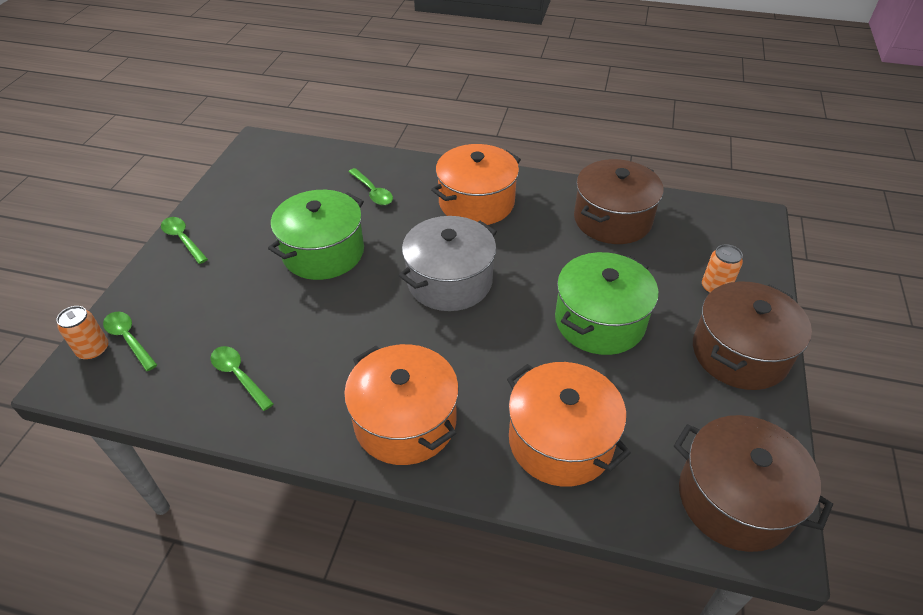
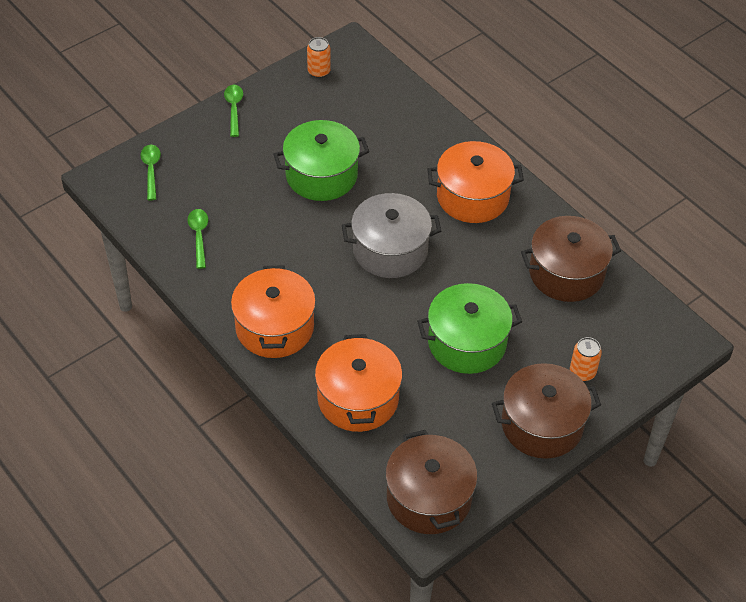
camera: 35 degrees right, 5 degrees up
(93, 350) = (126, 166): orange can -> orange can (319, 71)
(372, 192) = (400, 142): green spoon -> none

